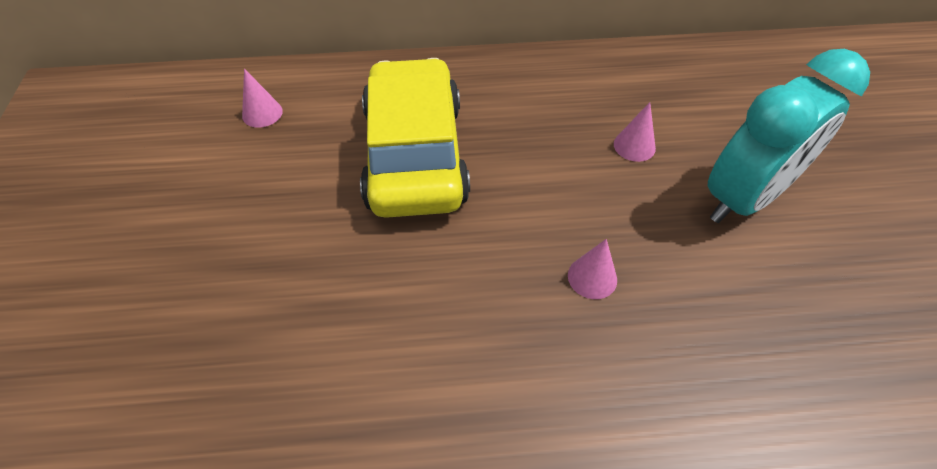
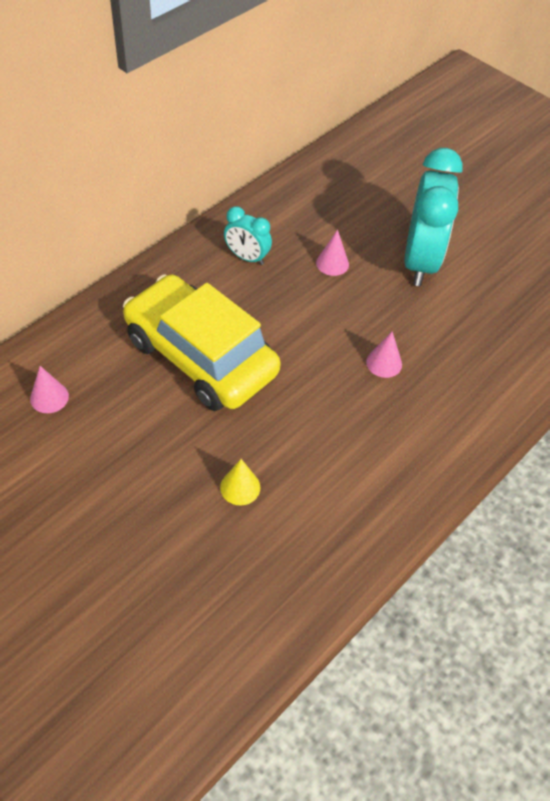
camera: 45 degrees left, 0 degrees up
(314, 298) = (240, 487): none -> yellow cone
(550, 95) = (247, 257): none -> turquoise clock

